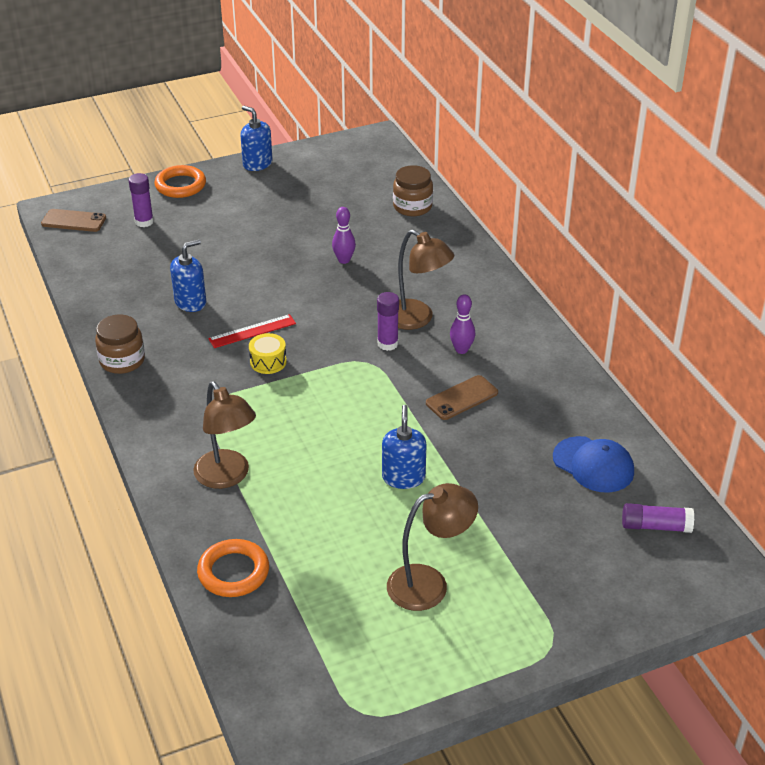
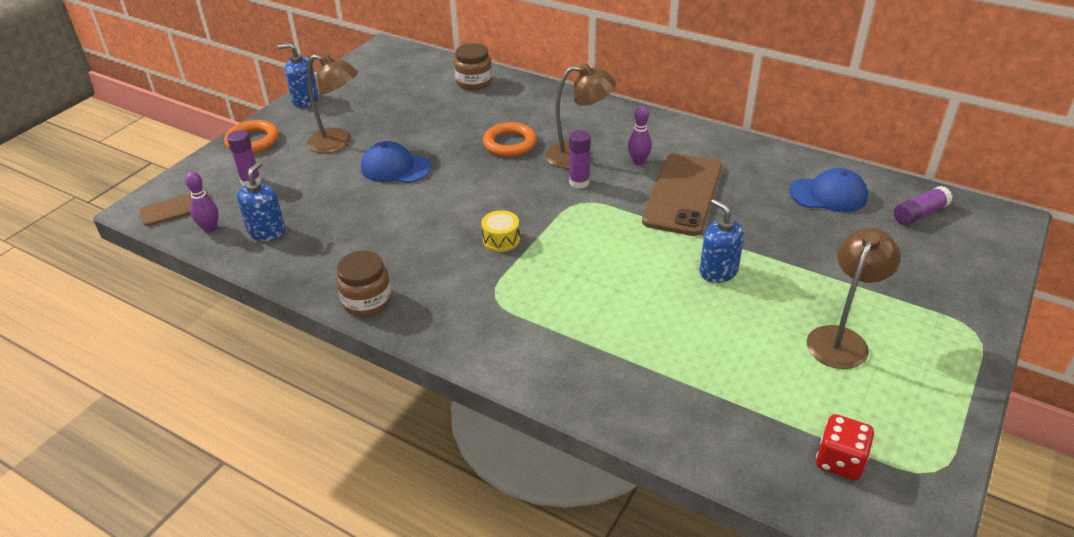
camera: 35 degrees left, 0 degrees up
(190, 302) = (374, 225): blue soap dispenser -> blue soap dispenser (267, 232)
(227, 477) = (583, 347): brown lamp -> brown lamp (338, 143)
(233, 572) = (689, 422): orange ring -> orange ring (509, 143)
(252, 331) = (458, 223): red ruler -> none
(259, 260) = (395, 168): none -> blue cap
(304, 662) = (839, 461): none -> red dice
(344, 260) = (467, 139): purple bowling pin -> purple bowling pin (210, 229)
(462, 398) = (683, 194): brown phone -> brown phone, size x1.87

